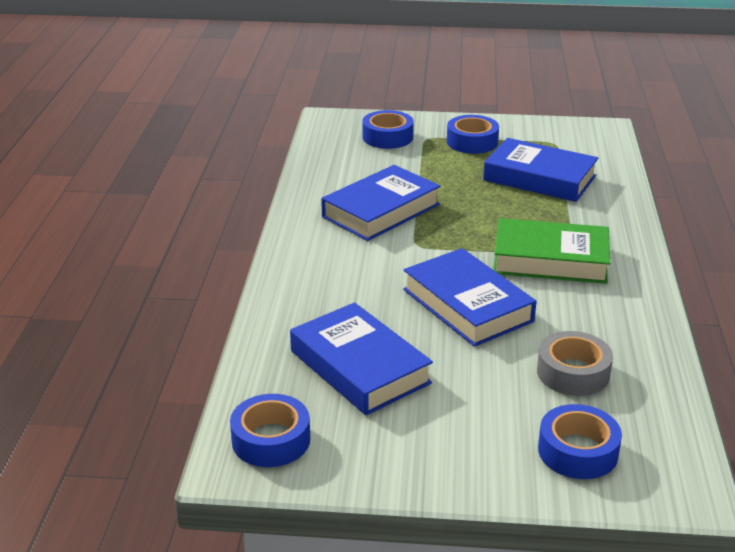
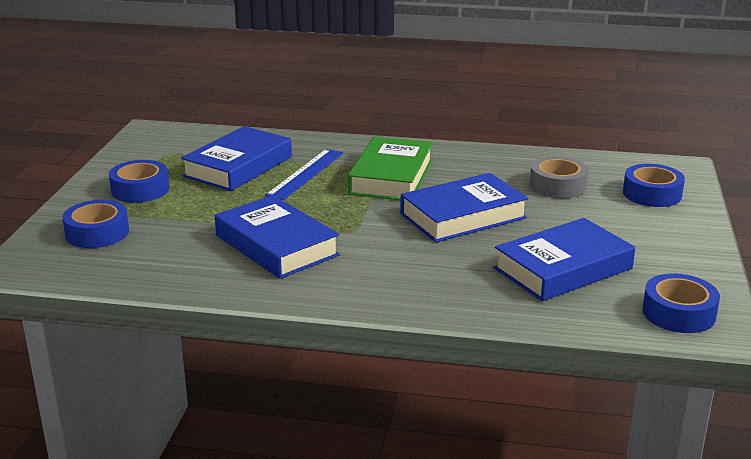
camera: 85 degrees left, 5 degrees down
(538, 212) = (305, 173): none -> blue ruler

